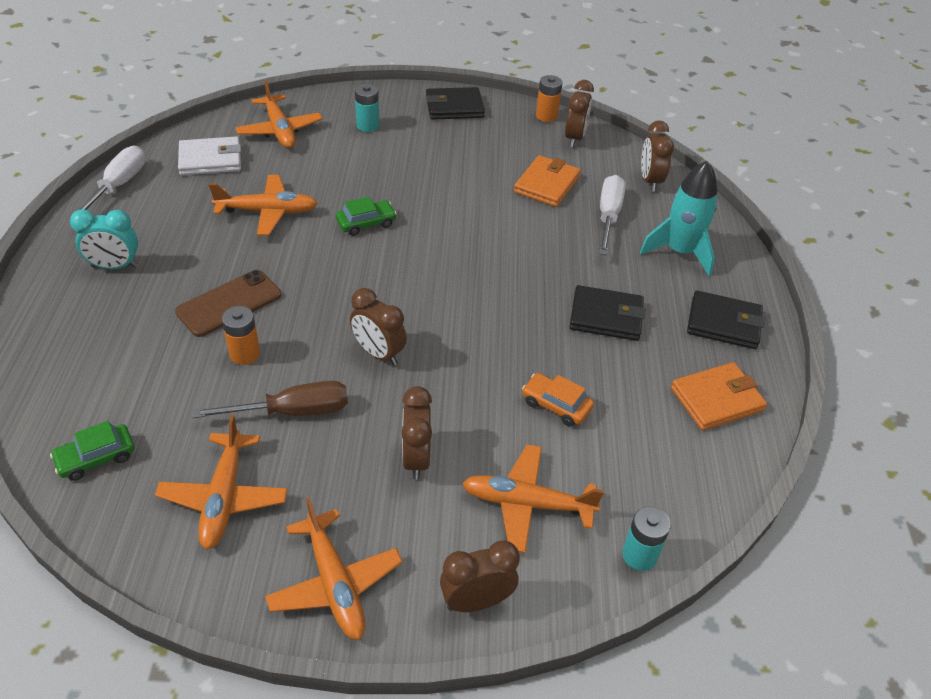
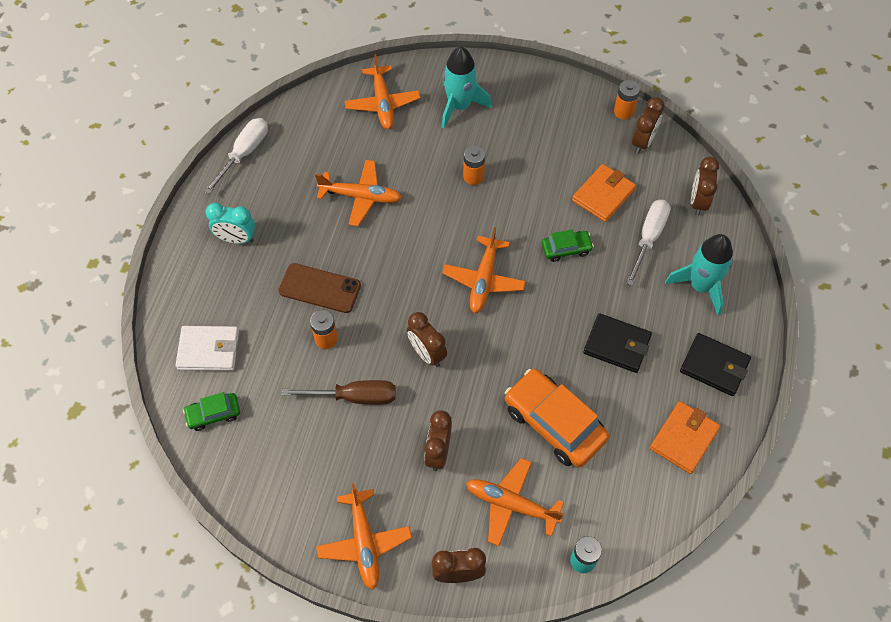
camera: 15 degrees right, 15 degrees up
(210, 160) = (321, 132): white wallet -> white wallet (208, 350)
(224, 498) = (298, 462): orange plane -> orange plane (483, 280)
(229, 303) = (320, 288): brown phone -> brown phone turned 45 degrees clockwise
(366, 223) = (439, 219): green car -> green car (566, 249)
(367, 125) = (459, 106): turquoise battery -> turquoise rocket
(397, 182) = (473, 176): none -> orange battery
(454, 107) = (541, 91): black wallet -> none
(556, 405) = (554, 423): orange car -> orange car, size x1.96
(716, 399) = (684, 438): orange wallet -> orange wallet turned 45 degrees counterclockwise

